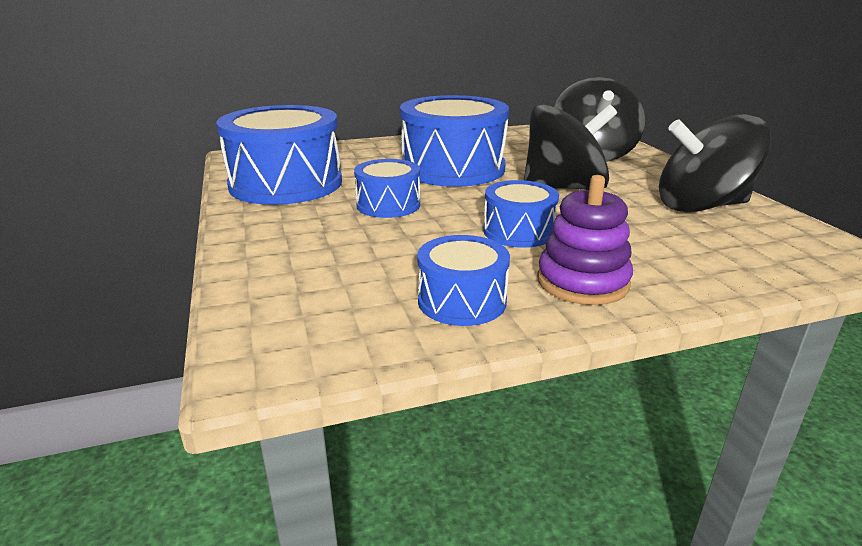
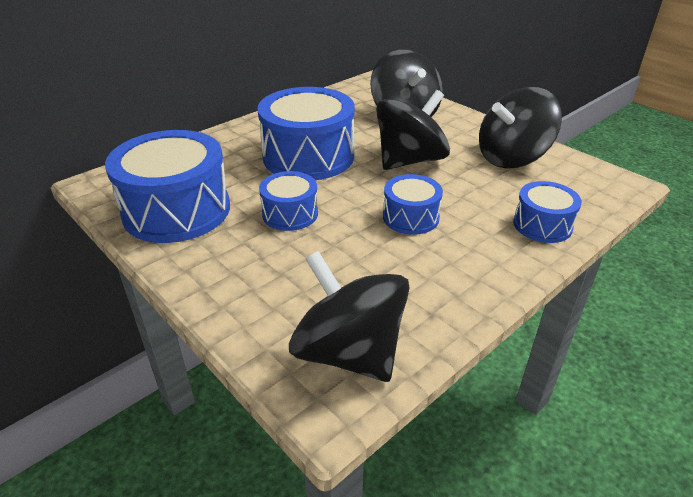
camera: 25 degrees left, 10 degrees up
(328, 325) = (349, 352): none -> black spinning top
(462, 301) = (422, 298): blue drum -> blue drum (542, 225)
(582, 282) = (485, 255): purple stacking toy -> none

